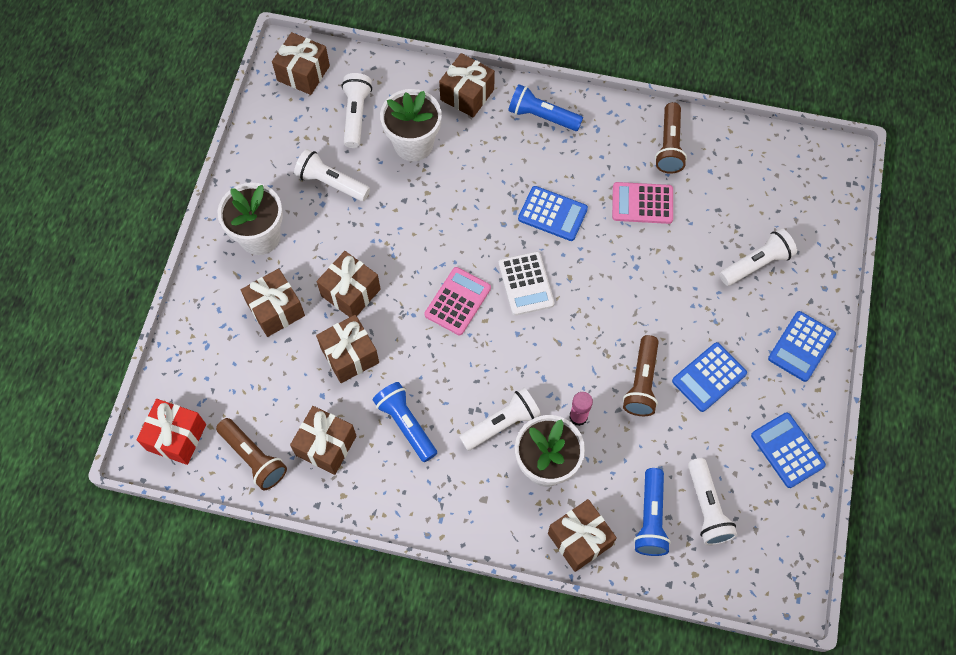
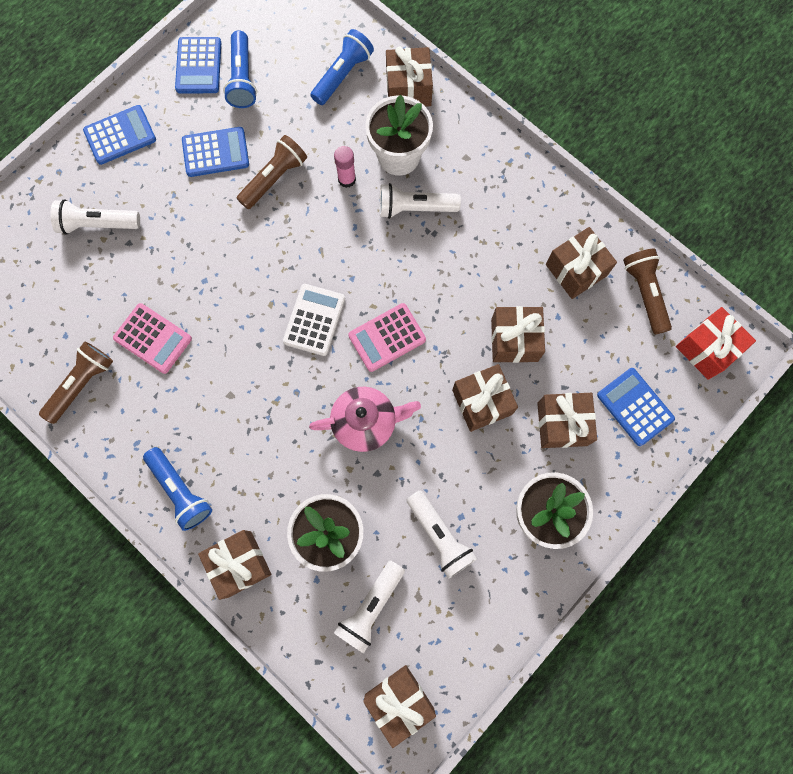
camera: 150 degrees left, 10 degrees up
(406, 424) = (497, 251): blue flashlight -> blue flashlight (242, 78)
(435, 230) = (365, 422): none -> pink teapot
(552, 214) = (243, 376): blue calculator -> blue calculator (635, 407)
(707, 507) = (293, 59): white flashlight -> none

